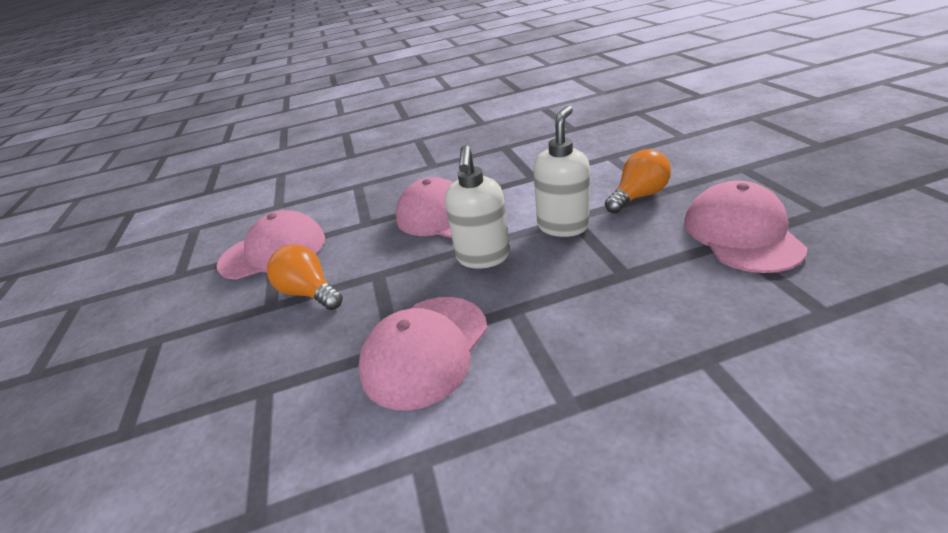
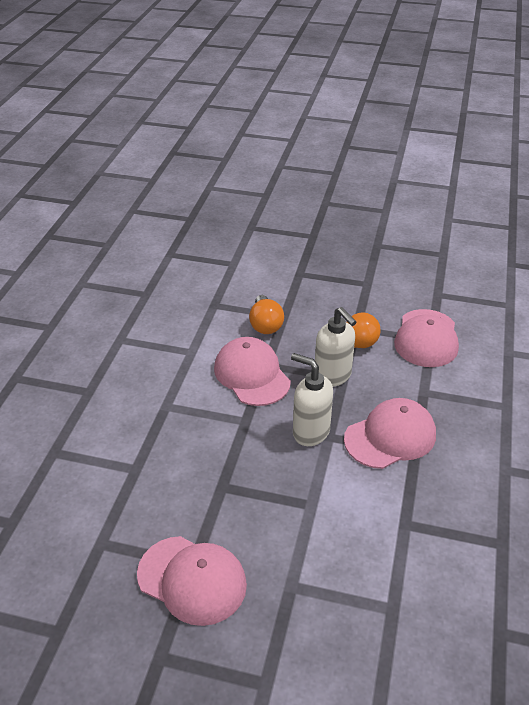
camera: 115 degrees right, 5 degrees up
(563, 226) = (305, 493): white soap dispenser -> white soap dispenser (333, 376)
(638, 196) = (298, 566): orange light bulb -> orange light bulb (265, 324)

